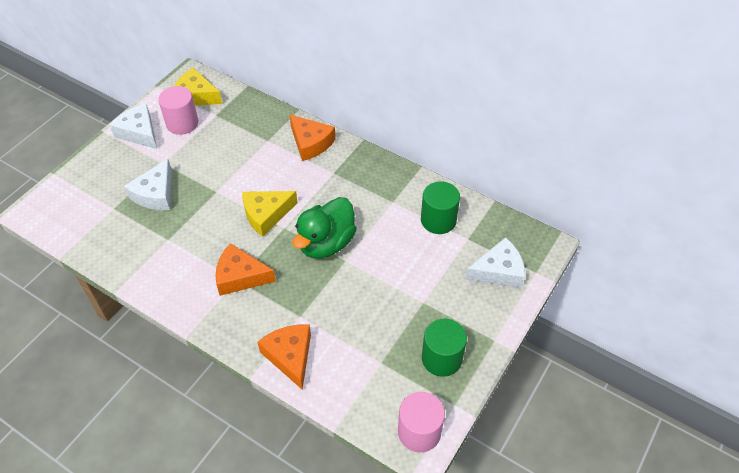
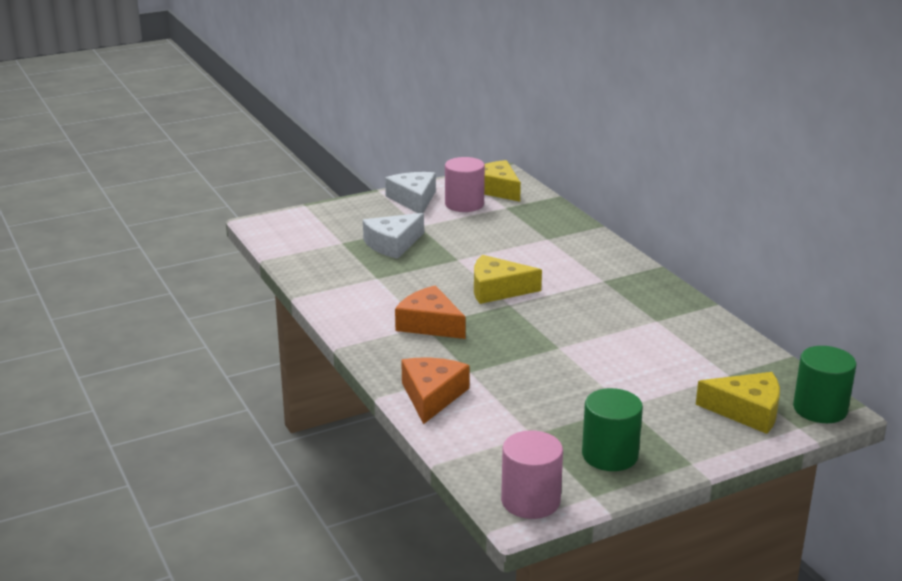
camera: 30 degrees right, 25 degrees down
(310, 143) = (595, 252): orange cheese -> none
(326, 243) = (547, 328): green duck -> none
(438, 220) = (702, 350): green cylinder -> green cylinder (820, 409)
(498, 271) = (747, 411): white cheese -> yellow cheese

